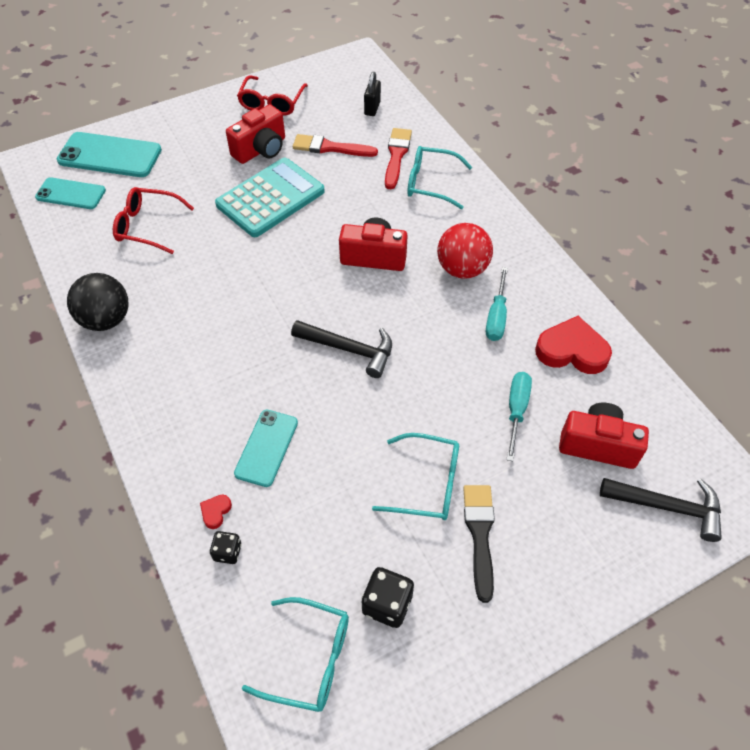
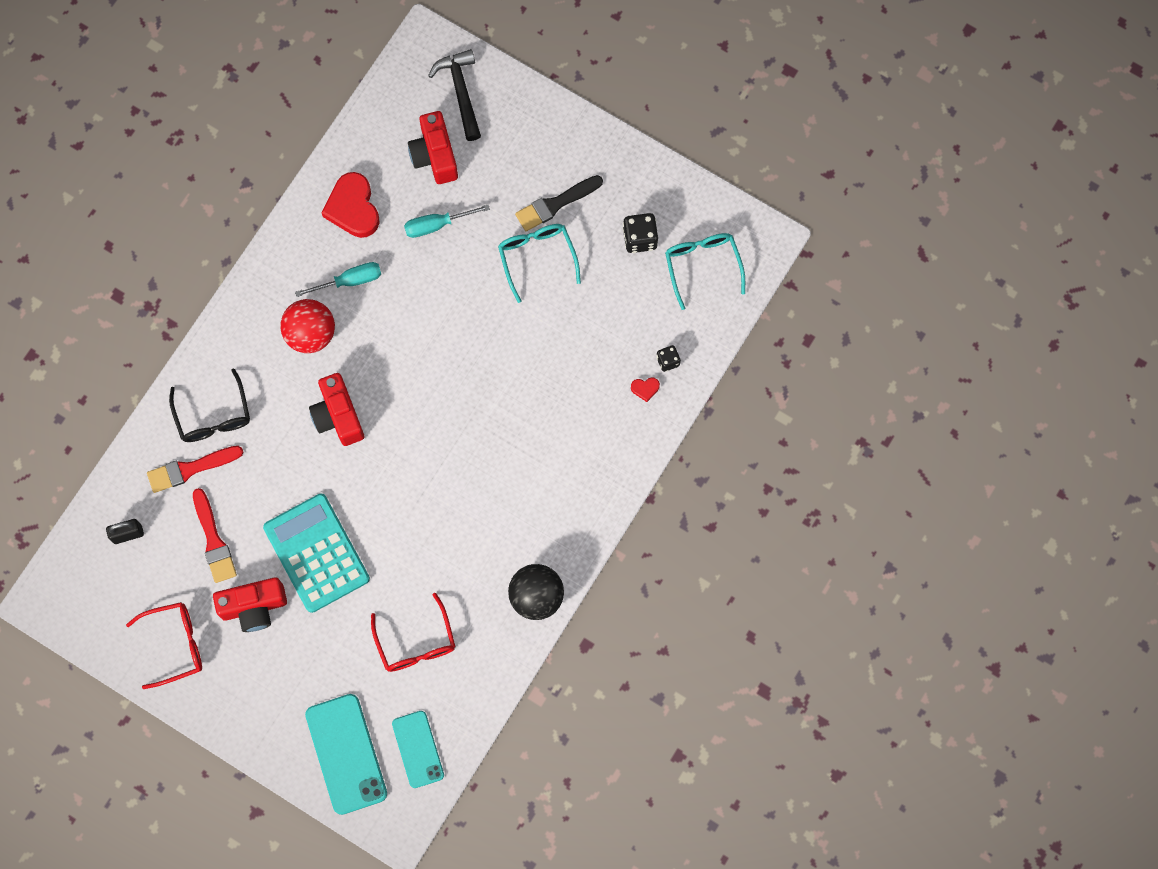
camera: 120 degrees left, 20 degrees up
(261, 149) = (254, 607): red camera -> red camera turned 150 degrees clockwise
(266, 448) = (575, 386): turquoise phone -> none
(270, 198) = (316, 553): turquoise calculator -> turquoise calculator turned 45 degrees clockwise
(349, 349) = (451, 379): black hammer -> none
(431, 183) = (213, 415): turquoise glasses -> black glasses

